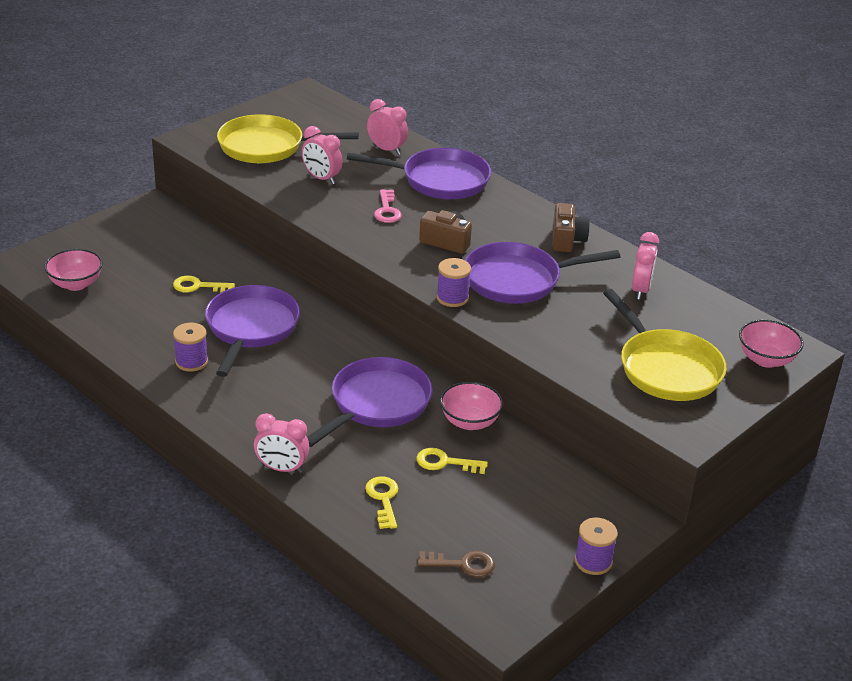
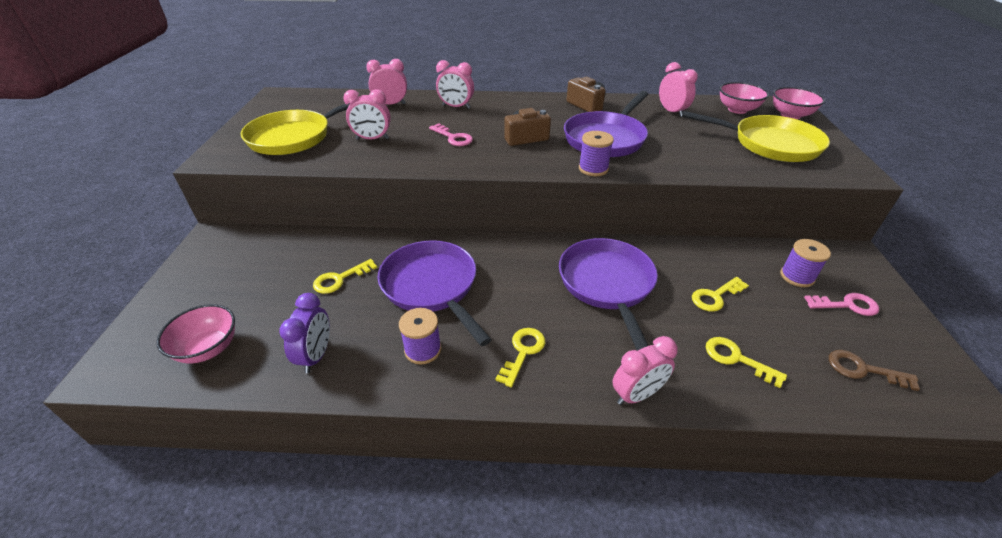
camera: 40 degrees left, 5 degrees up
(128, 325) = (316, 355): none -> purple clock
(249, 402) = (523, 352): none -> yellow key
(439, 180) = (456, 107): purple pan -> pink clock
(462, 564) = (863, 369): brown key -> brown key turned 120 degrees counterclockwise
(470, 422) = (676, 257): pink bowl -> pink bowl (737, 110)
(542, 535) = (847, 305): none -> pink key
(593, 561) = (896, 301): purple spool -> purple spool (796, 276)

